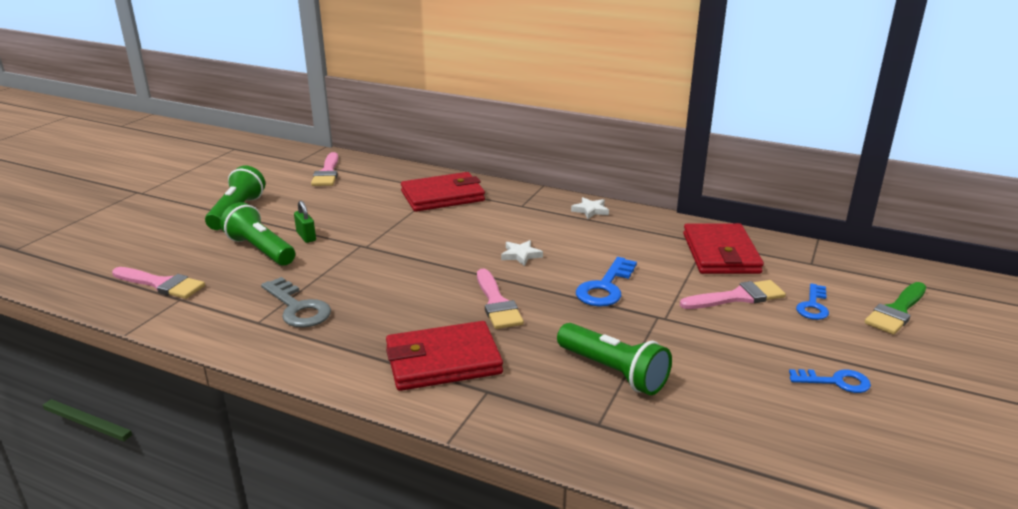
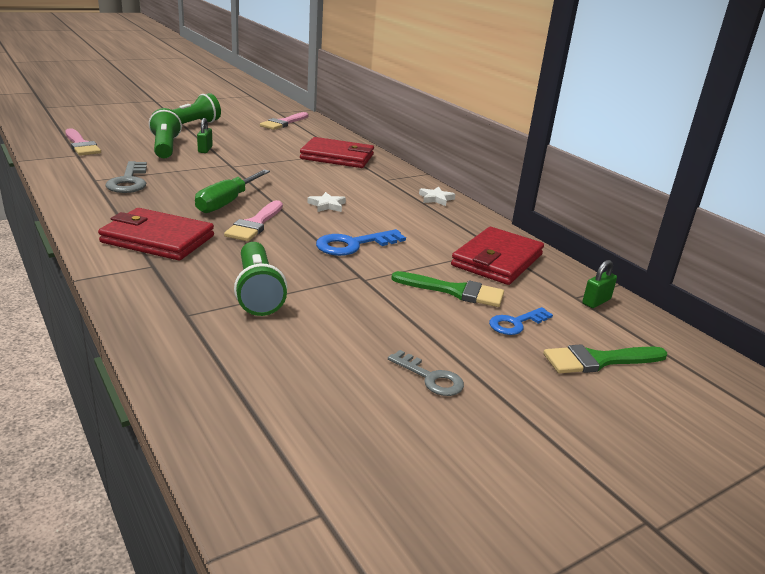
camera: 30 degrees right, 0 degrees up
(433, 290) = (227, 202): none -> green screwdriver
(737, 297) = (454, 291): pink brush -> green brush
(828, 261) = (596, 301): none -> green padlock
(835, 381) = (430, 377): blue key -> grey key

